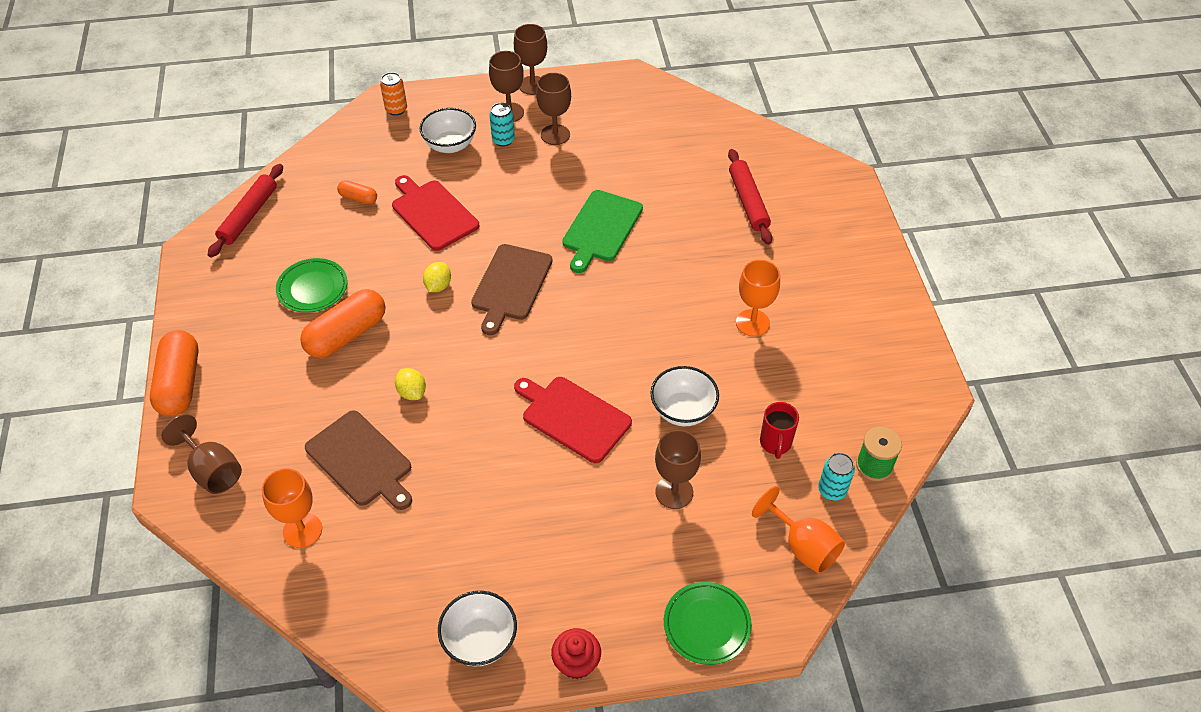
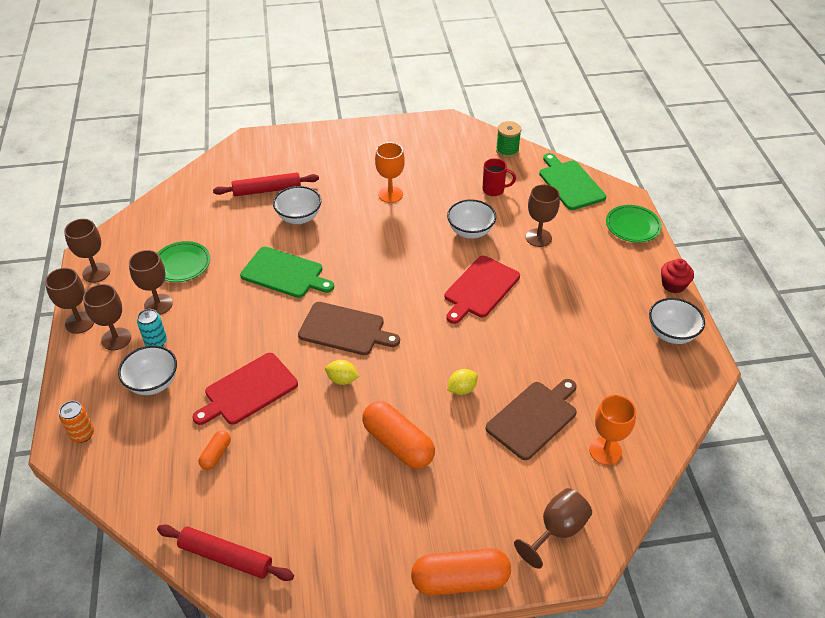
camera: 90 degrees left, 5 degrees down
(312, 288) = (338, 479): green plate -> green plate (182, 264)
(602, 85) = (96, 272): none -> brown goblet
(699, 234) = (299, 217): none -> white bowl
(803, 547) = (570, 183): orange goblet -> green cutting board
(832, 490) = (527, 169): turquoise can -> none

